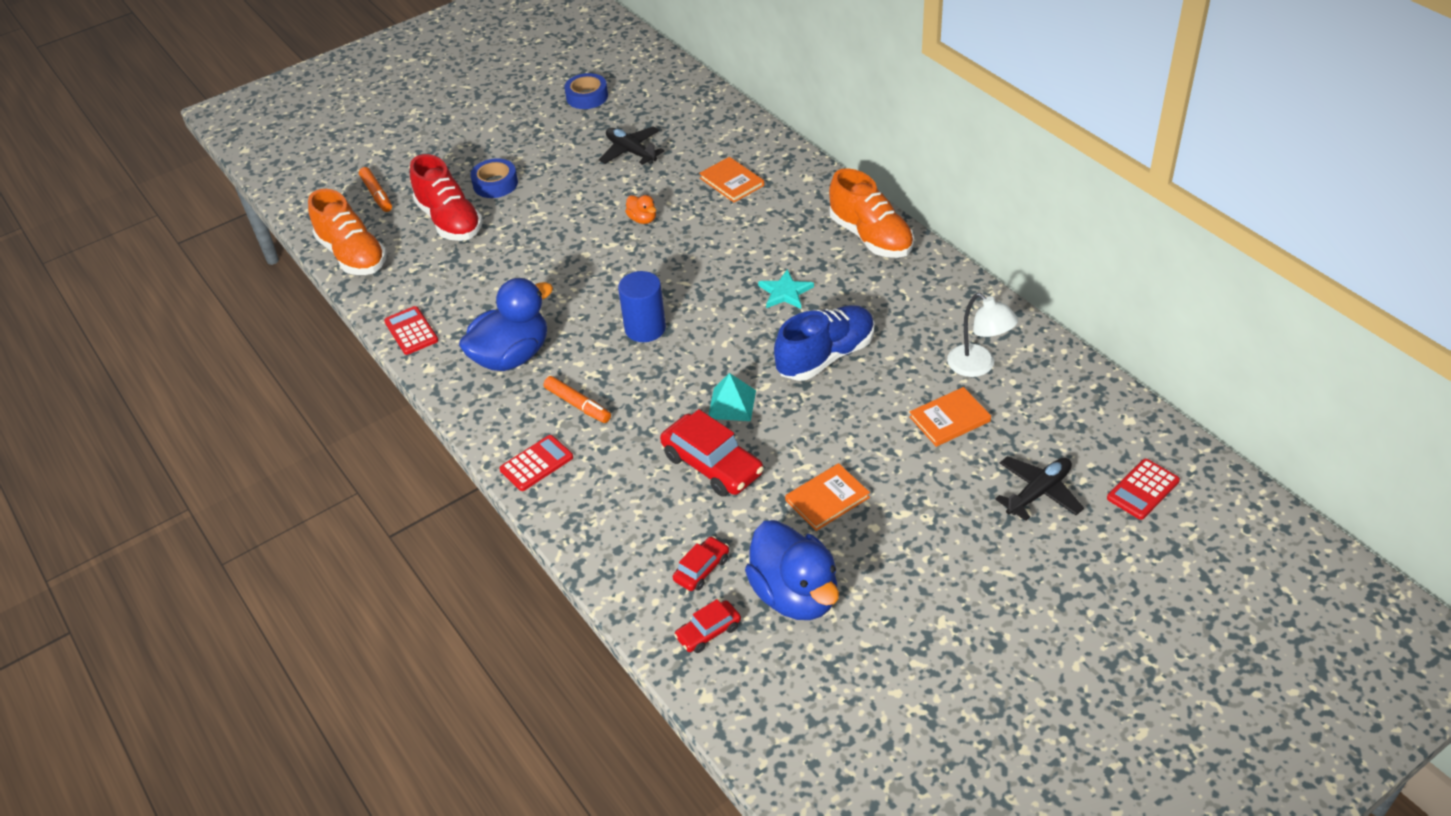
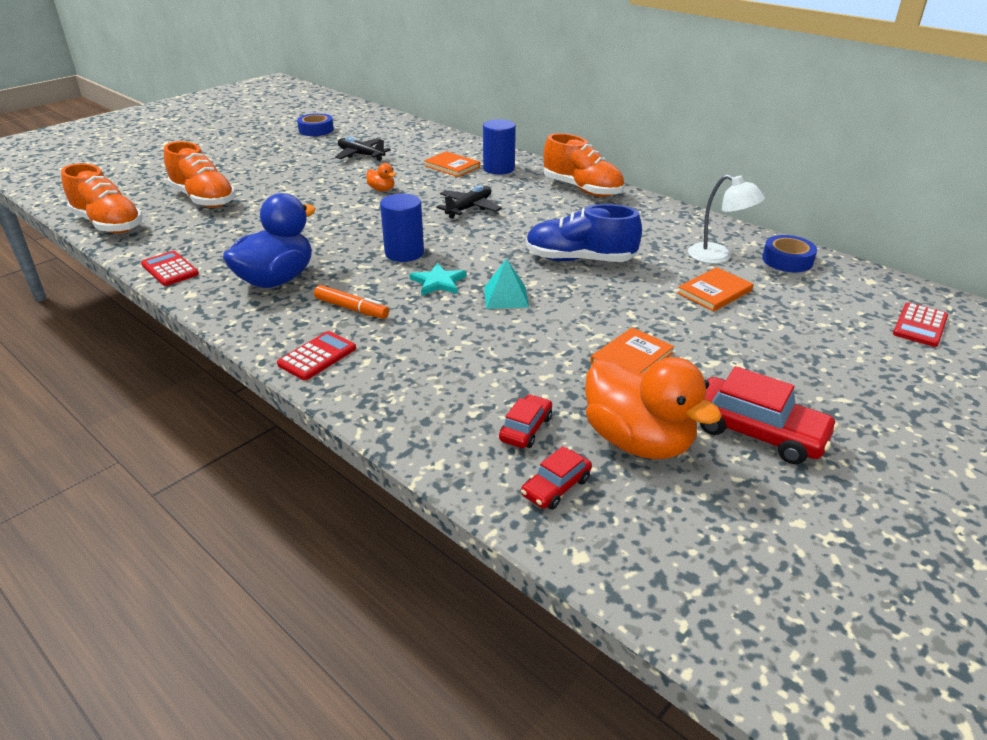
camera: 15 degrees left, 10 degrees down
(377, 194) = (132, 188): orange marker -> none
(450, 221) = (204, 199): red shoe -> orange shoe
(495, 184) = (244, 177): blue tape -> blue tape (787, 260)
(712, 465) = (504, 342): red car -> red car (757, 432)
(785, 190) = (499, 169): none -> blue cylinder
(785, 292) = (524, 223): turquoise star -> turquoise star (438, 282)
(795, 595) = (638, 441): blue duck -> orange duck
(825, 356) = (579, 260): blue shoe -> blue shoe turned 120 degrees counterclockwise
(1038, 493) = (829, 336): black plane -> black plane (469, 208)

